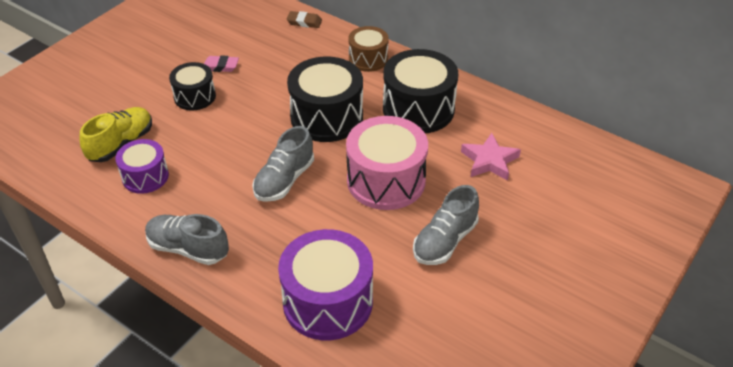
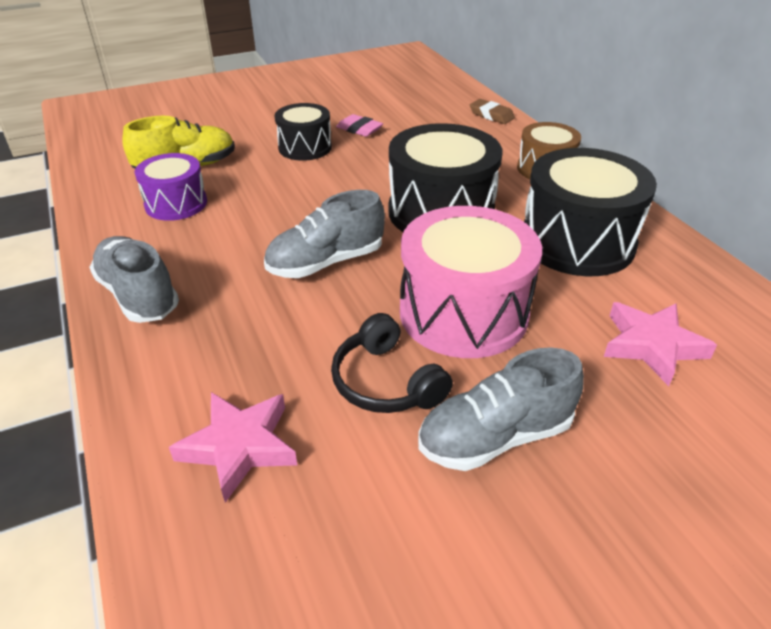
camera: 30 degrees right, 5 degrees down
(328, 302) = (239, 446): purple drum -> pink star
(374, 237) = (386, 382): none -> black headphones

